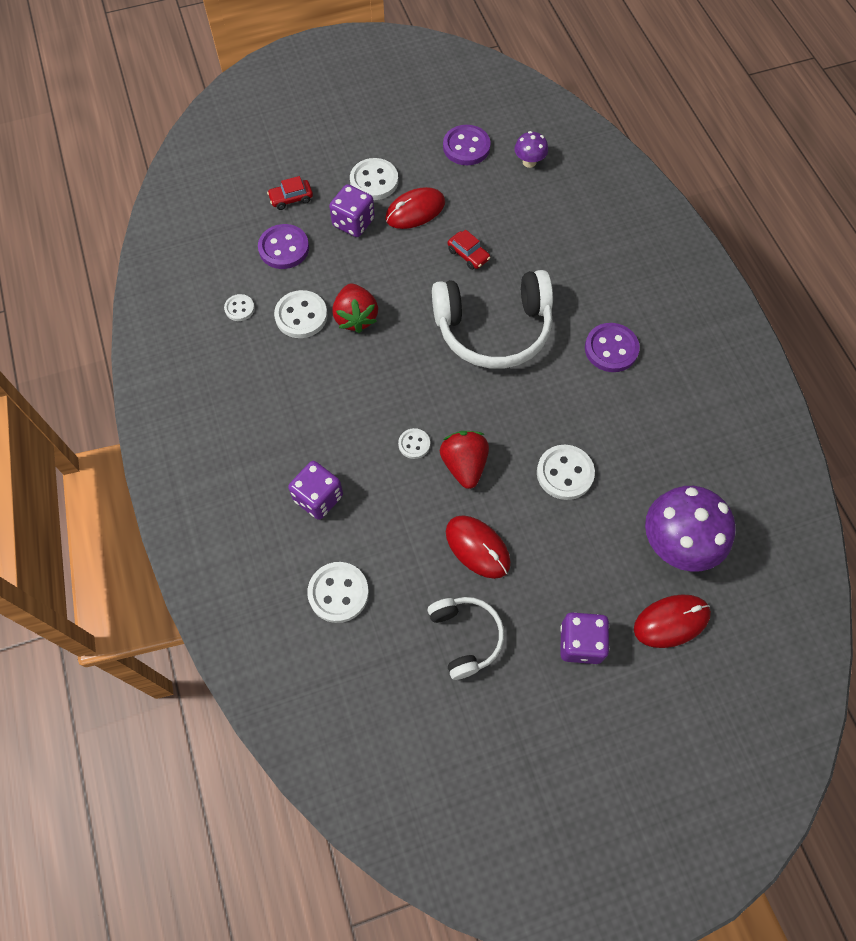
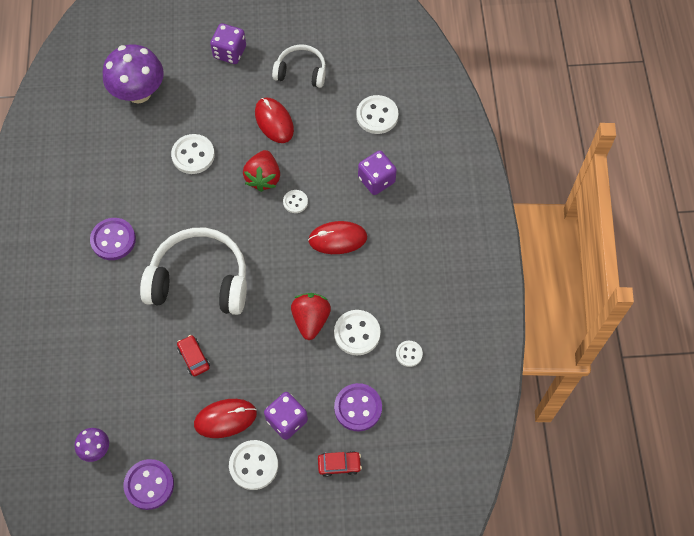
camera: 165 degrees left, 0 degrees up
(465, 637) = (301, 72): white headphones -> white headphones turned 105 degrees clockwise
(671, 621) = (167, 51): red mouse -> red mouse (337, 239)

